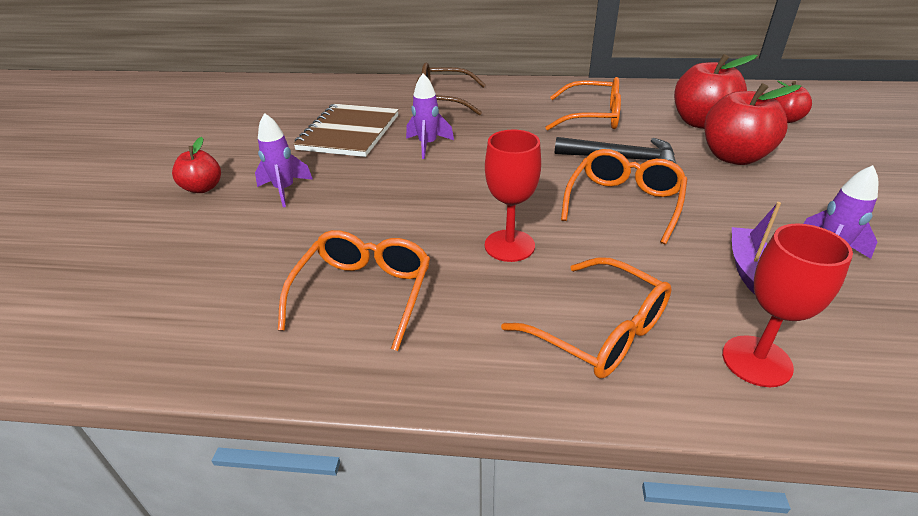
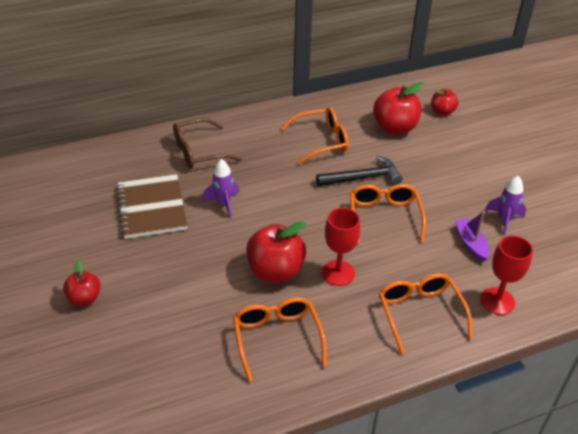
camera: 30 degrees left, 5 degrees up
(285, 190) = (152, 279): purple rocket -> none
(600, 331) = (419, 312): orange glasses -> orange glasses turned 120 degrees counterclockwise
(734, 157) = (428, 156): red apple -> red apple (275, 271)

